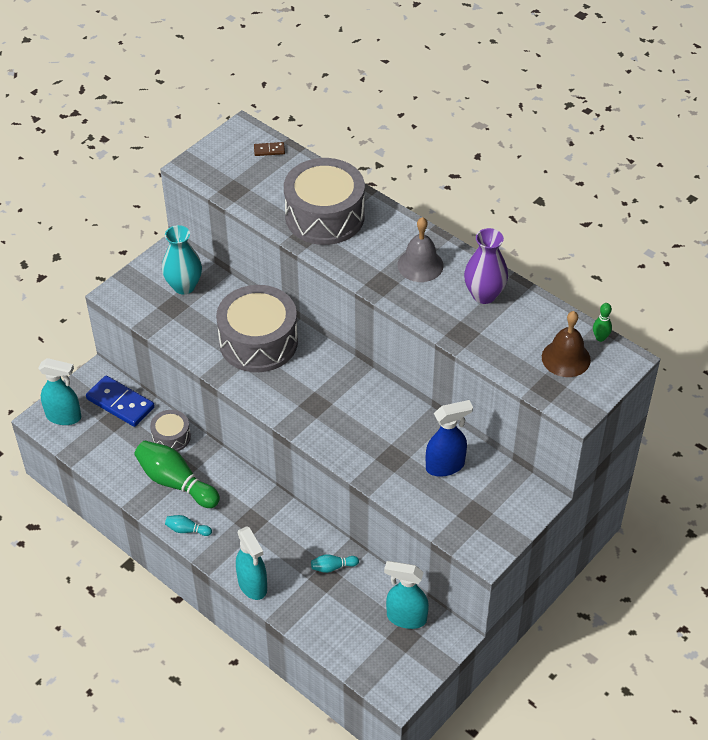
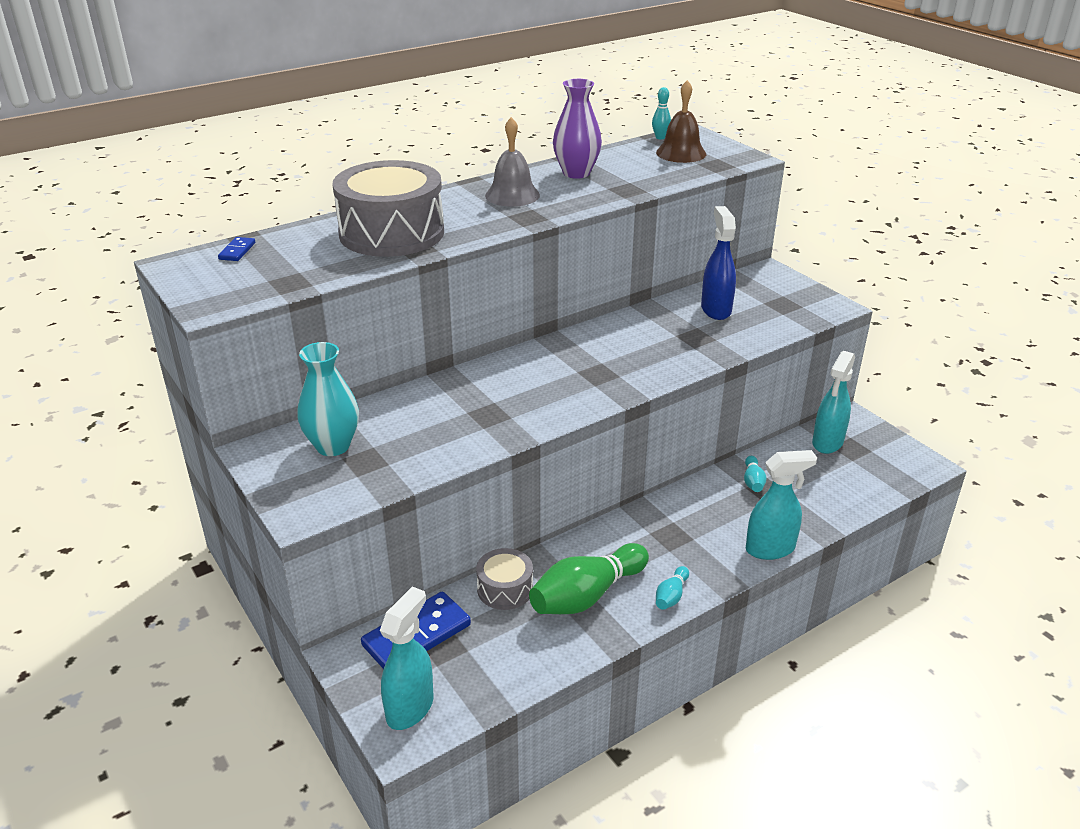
camera: 75 degrees left, 15 degrees down
(258, 342) = (475, 399): grey drum -> none
(269, 150) = (237, 251): brown domino -> blue domino
(600, 338) = (660, 137): green bowling pin -> turquoise bowling pin

